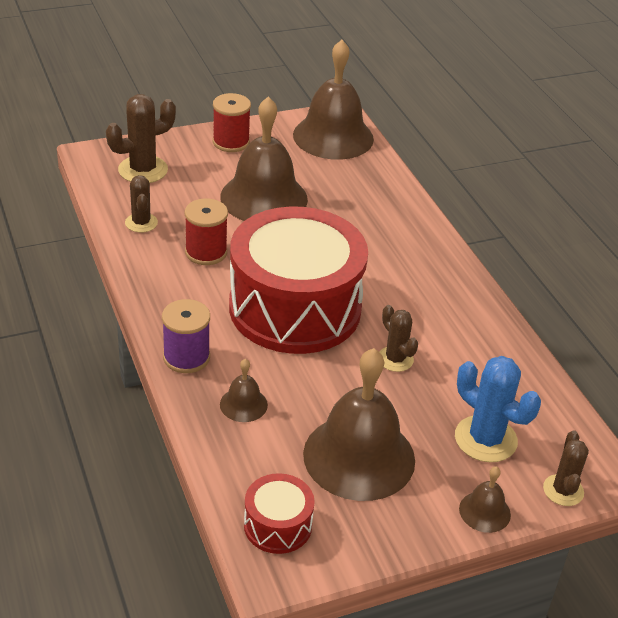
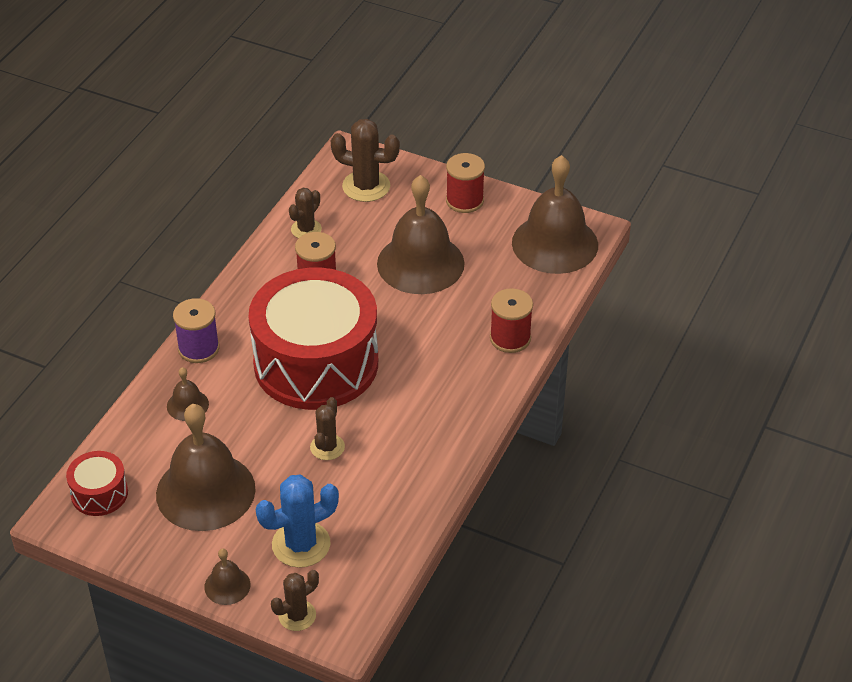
camera: 50 degrees right, 5 degrees up
(398, 209) = (510, 338): none -> red spool
(485, 439) = (301, 544): blue cactus -> blue cactus turned 60 degrees clockwise

